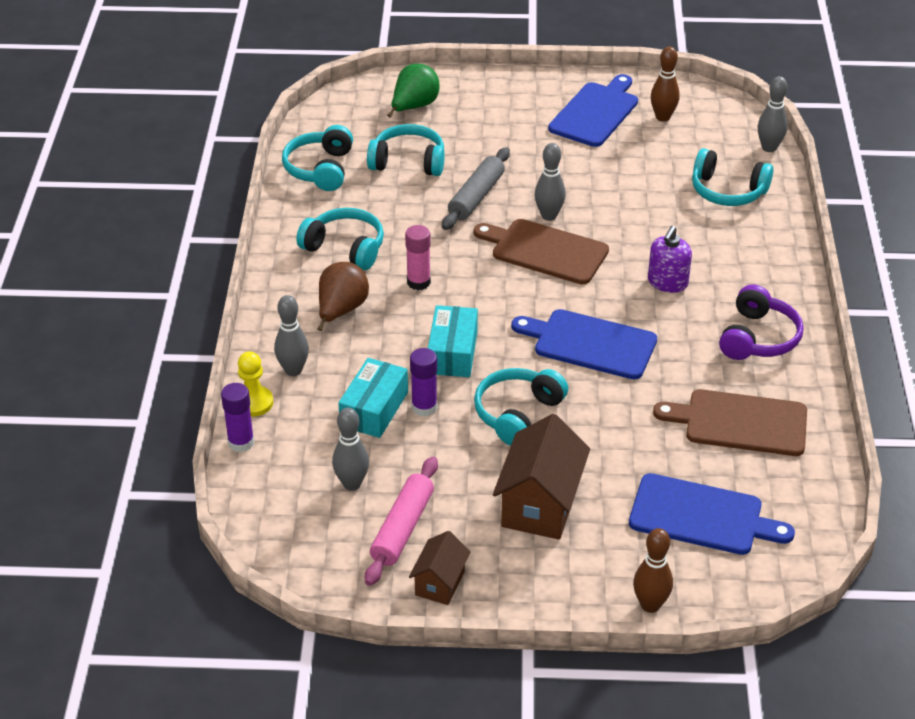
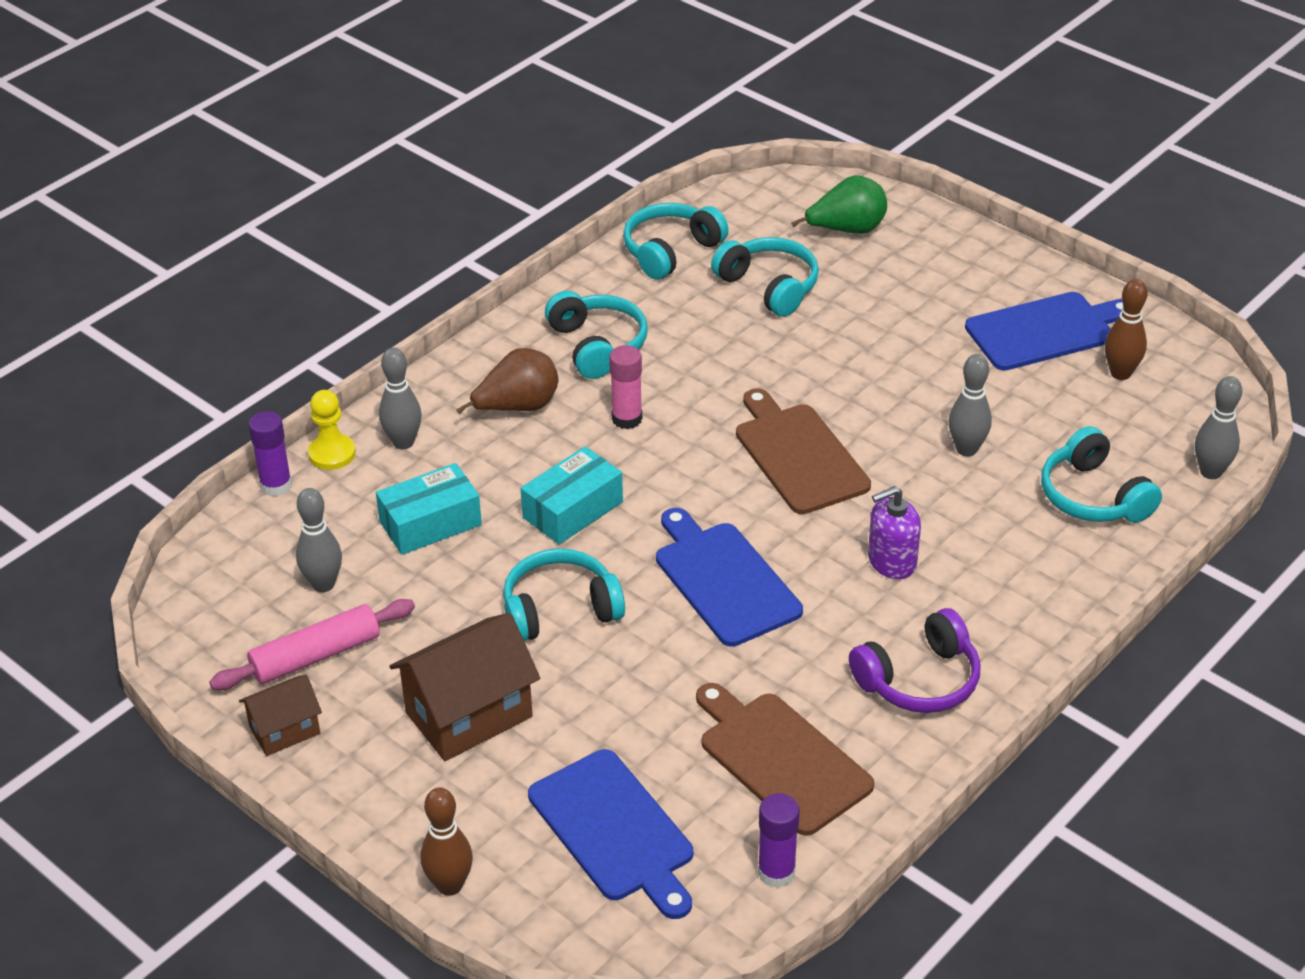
camera: 40 degrees right, 0 degrees up
(424, 407) = (478, 549): purple glue stick -> purple glue stick (776, 872)
(476, 197) = (796, 359): grey rolling pin -> none
(549, 216) = (849, 419): grey bowling pin -> grey bowling pin (966, 449)

